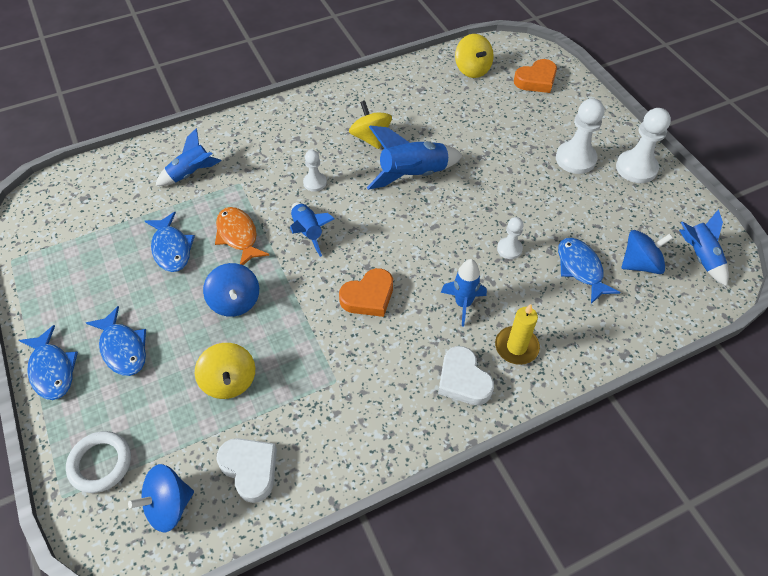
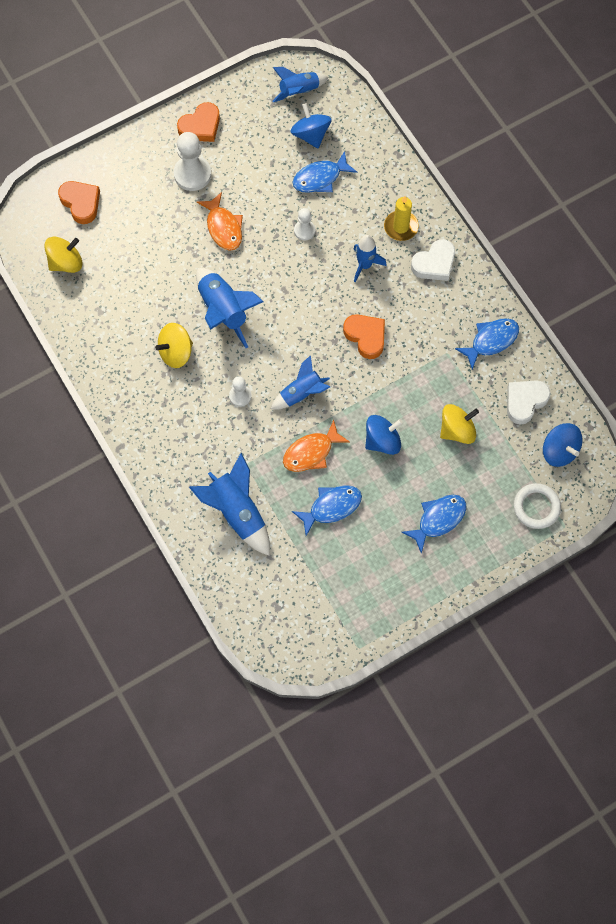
camera: 95 degrees left, 15 degrees up
(52, 370) = (465, 570): blue fish -> blue fish (491, 341)
(191, 173) = (237, 512): blue rocket -> blue rocket, size x1.53
(512, 180) = (223, 227): none -> orange fish
(636, 168) = (200, 126): white pawn -> orange heart

